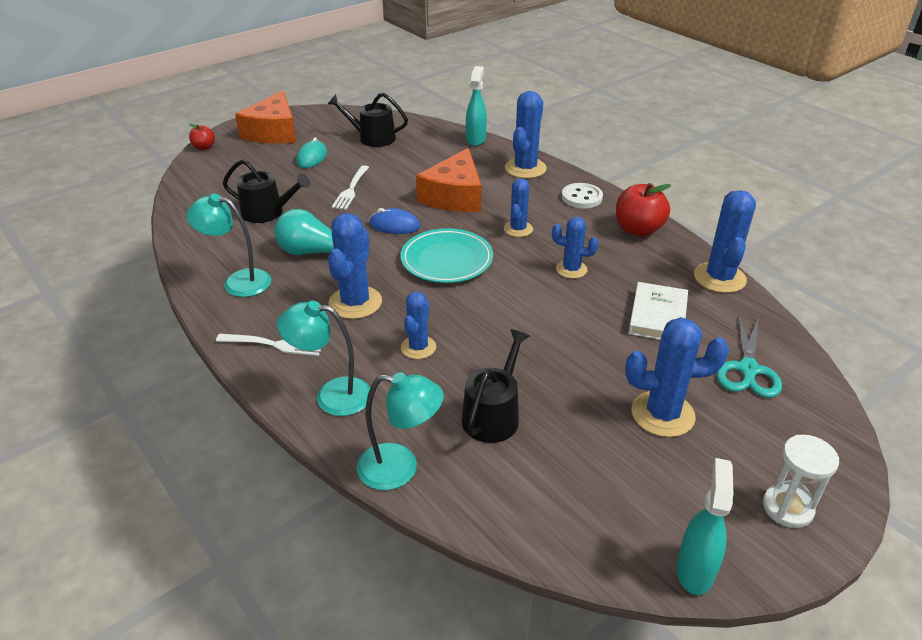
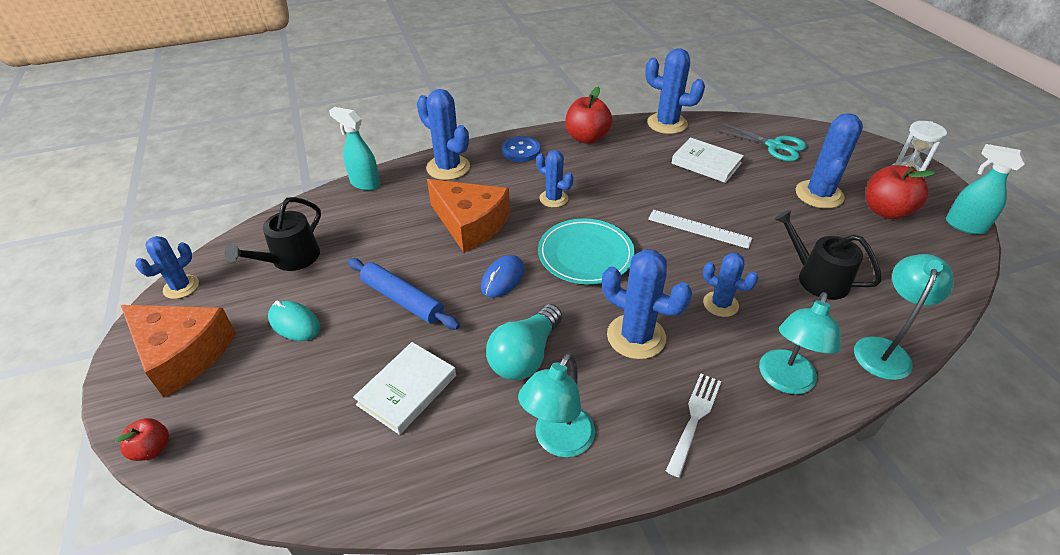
camera: 70 degrees left, 5 degrees up
(267, 212) = (407, 390): black watering can -> white book
(351, 189) = (402, 300): white fork -> blue rolling pin
(528, 322) = (699, 229): none -> white ruler
(571, 269) = (630, 186): blue cactus -> blue cactus (181, 287)
(581, 197) = (521, 151): white button -> blue button
(671, 480) = (885, 211): none -> red apple

